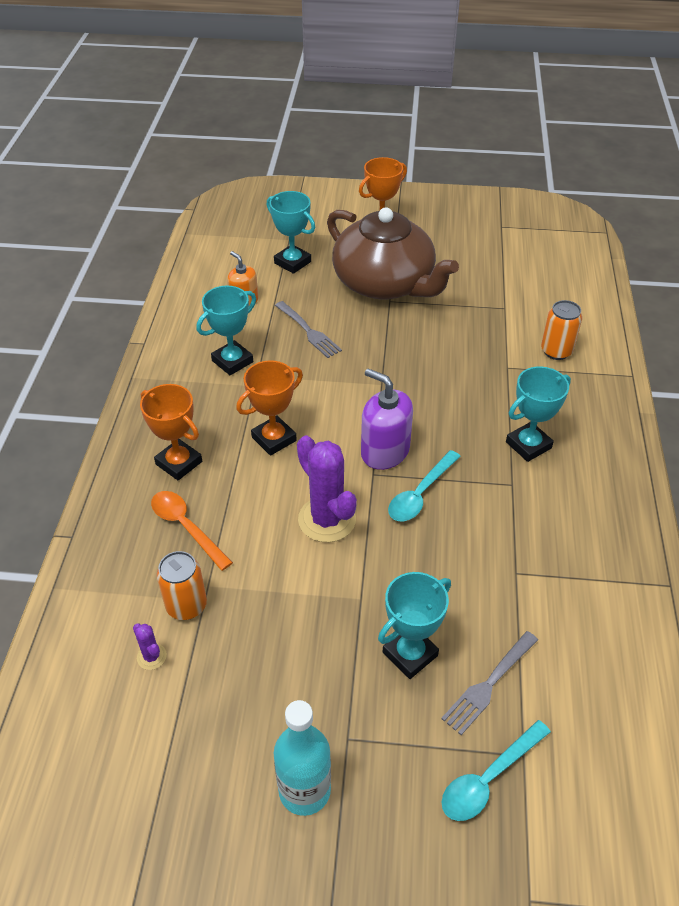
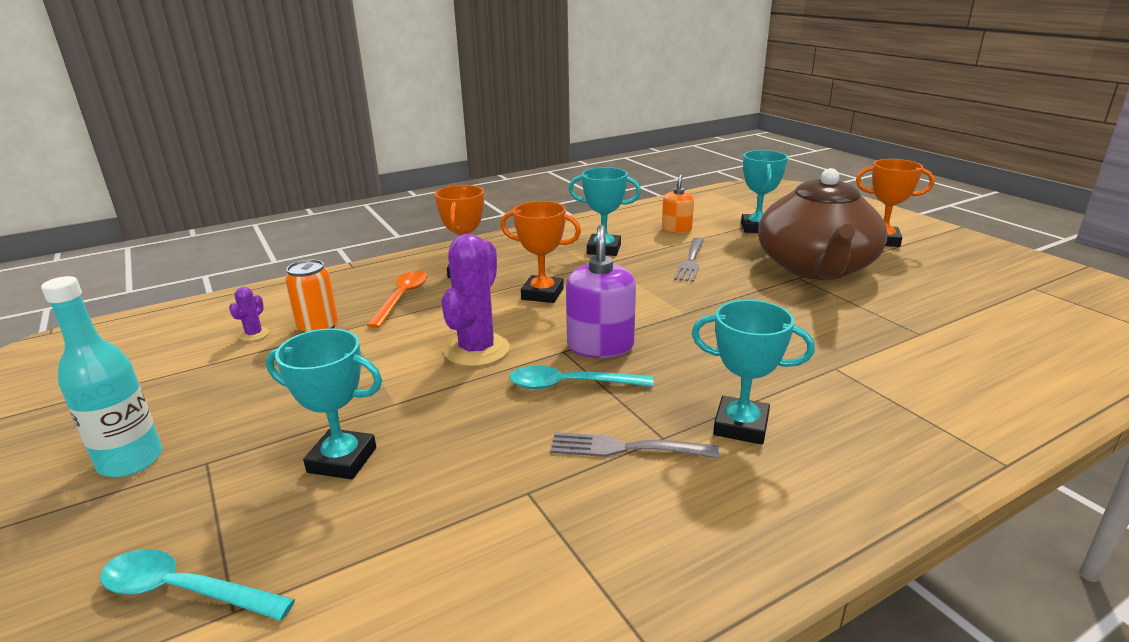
camera: 55 degrees right, 20 degrees down
(489, 683) = (335, 535): grey fork -> grey fork (627, 448)
(556, 351) = (925, 389): orange can -> none

